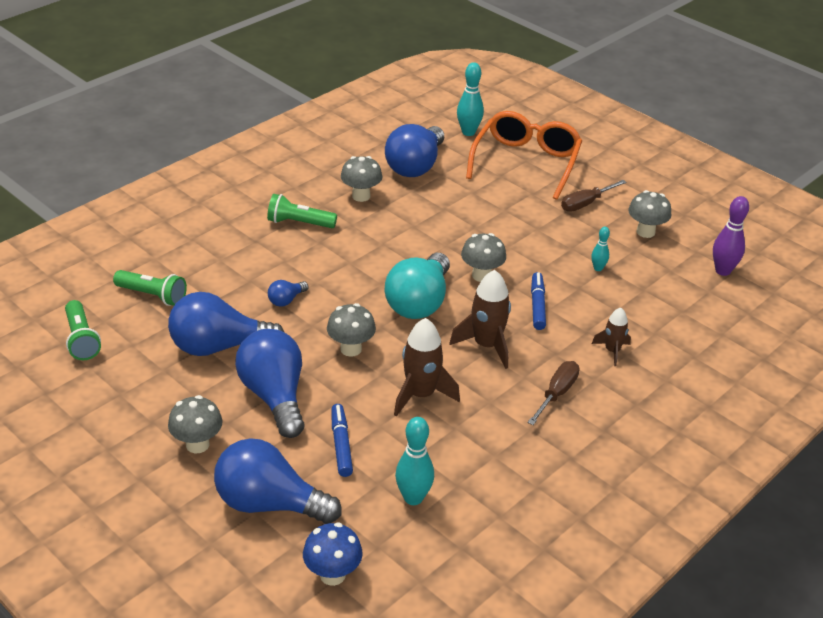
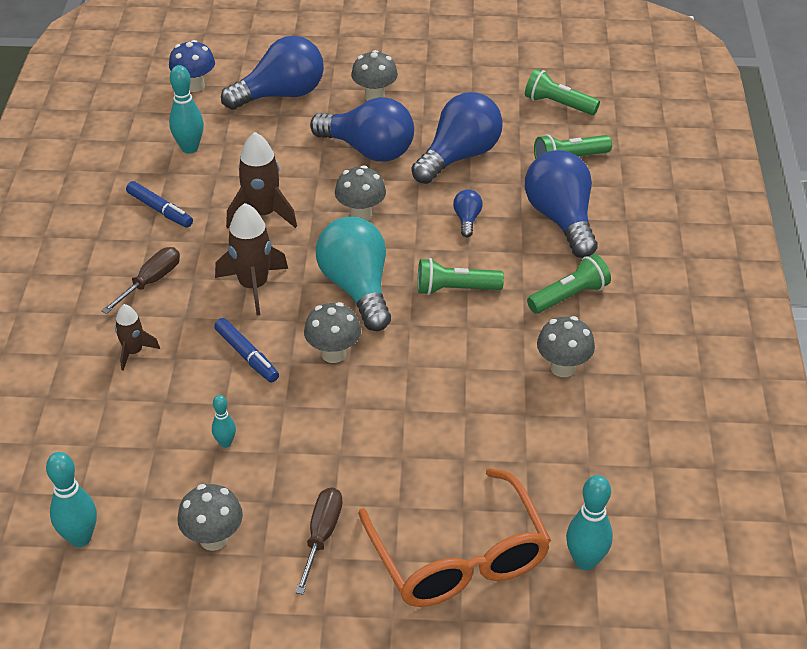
camera: 140 degrees right, 5 degrees up
(341, 444) = (279, 149): blue marker -> blue marker (160, 210)
(359, 266) = (455, 289): none -> green flashlight
(415, 166) = (568, 452): blue light bulb -> blue light bulb (561, 219)
(557, 393) = (151, 281): brown screwdriver -> brown screwdriver turned 135 degrees counterclockwise
(723, 271) = (80, 538): purple bowling pin -> turquoise bowling pin

